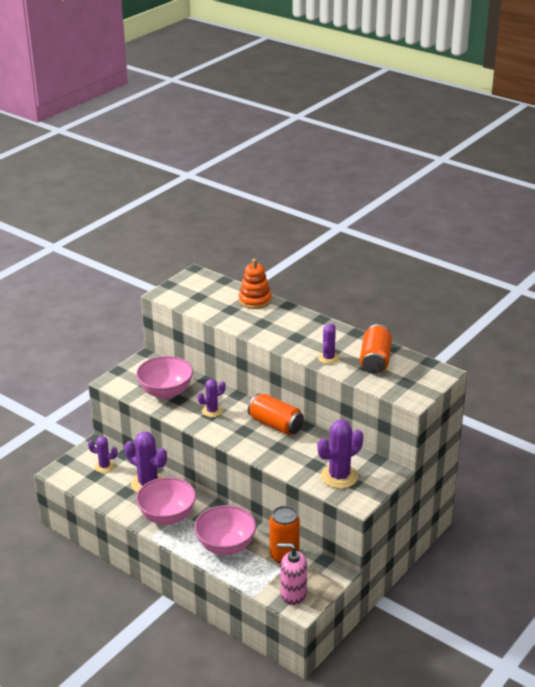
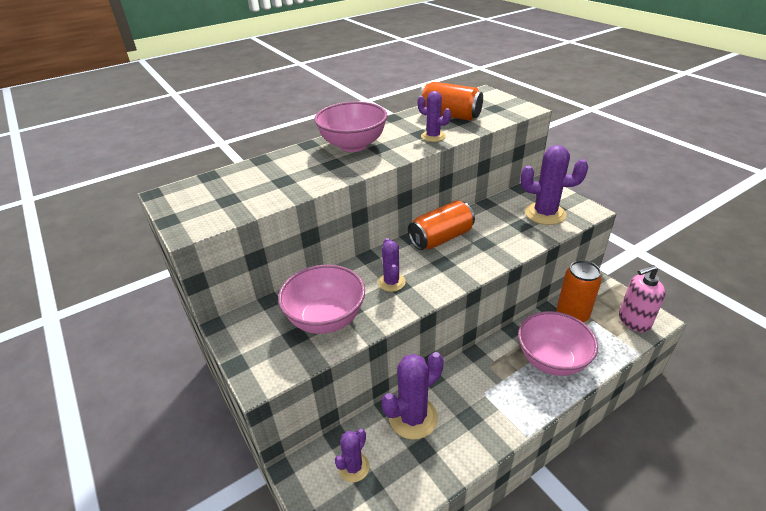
camera: 70 degrees left, 5 degrees up
(167, 516) = (486, 408): pink bowl -> pink bowl (353, 145)
(255, 300) = (278, 161): orange stacking toy -> none
(293, 594) = (634, 321): pink soap dispenser -> pink soap dispenser turned 45 degrees clockwise
(339, 476) = (545, 214): purple cactus -> purple cactus turned 60 degrees counterclockwise

